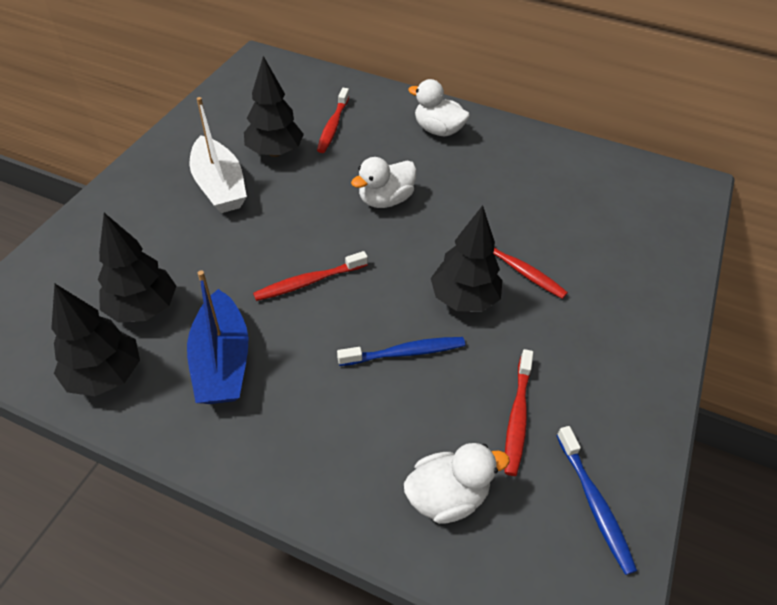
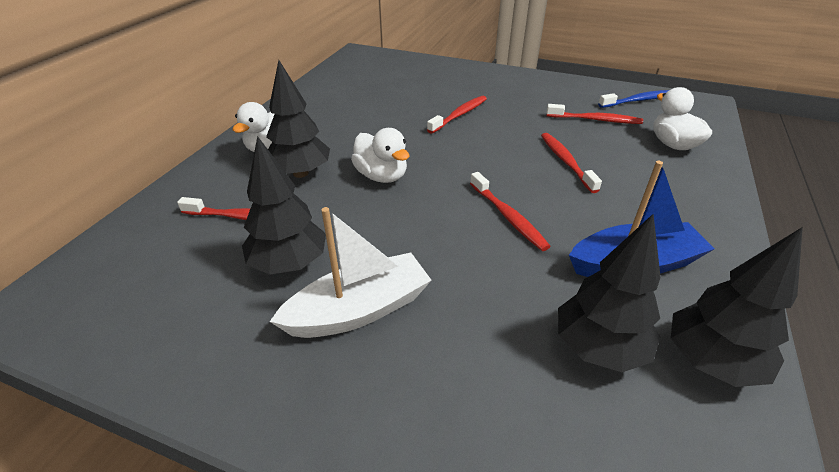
camera: 90 degrees left, 10 degrees down
(405, 352) = (566, 162): blue toothbrush -> red toothbrush
(463, 299) = (499, 137): black tree -> black tree (300, 173)

